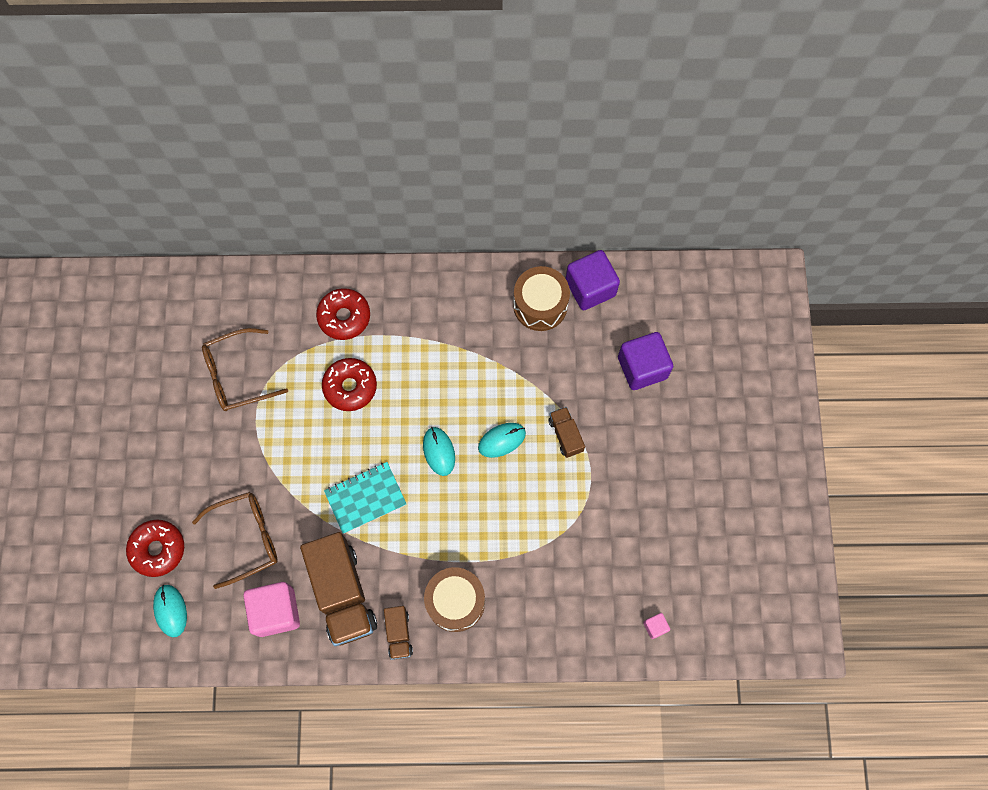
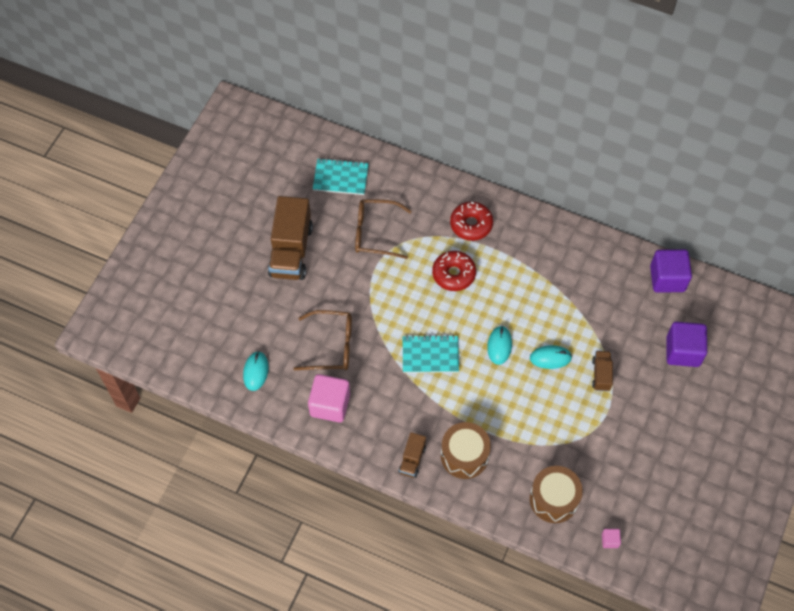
camera: 25 degrees right, 10 degrees down
(158, 549) = (265, 326): red donut -> none
(166, 324) = (340, 178): none -> turquoise notebook
(343, 593) = (384, 413): brown truck -> brown truck (291, 251)
(540, 305) = (623, 275): brown drum -> brown drum (554, 499)

